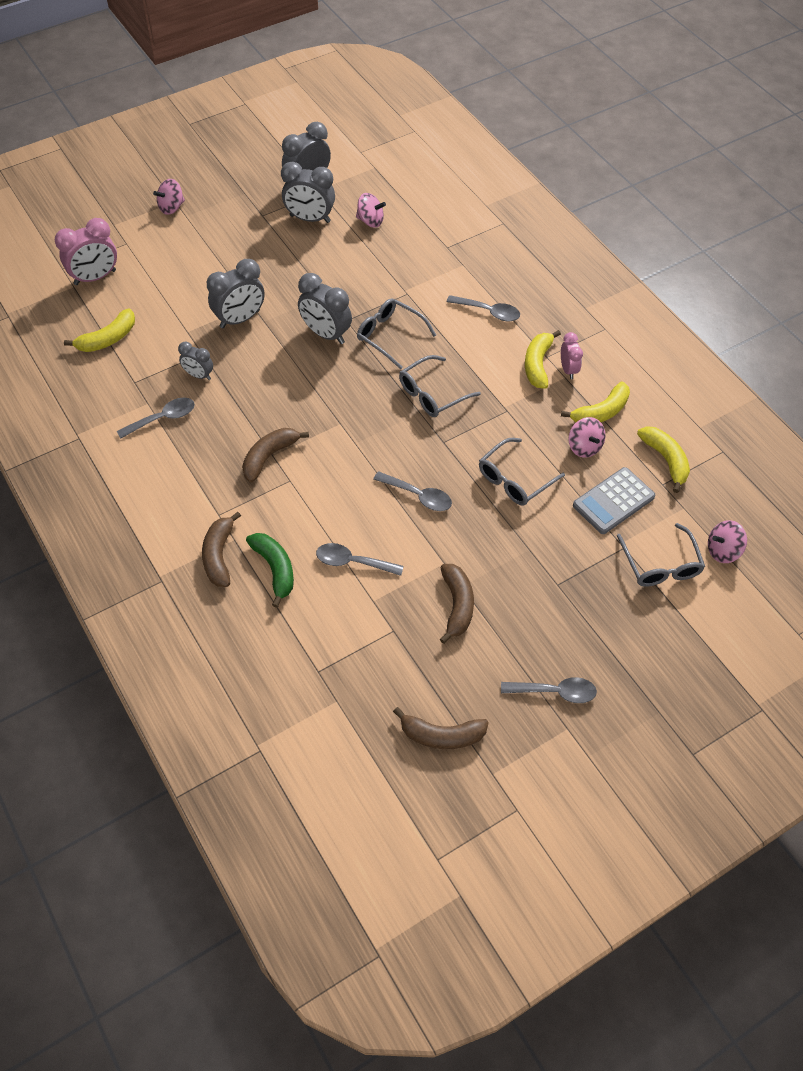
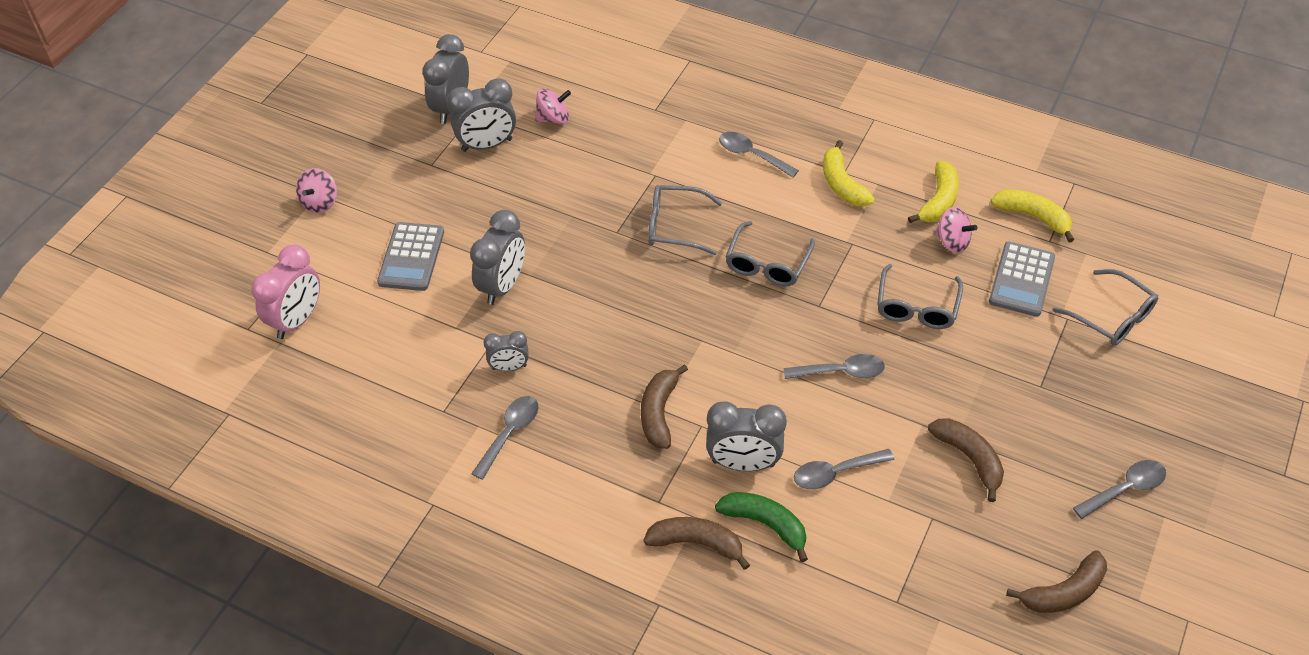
camera: 30 degrees left, 5 degrees down
(108, 339) = (371, 379): yellow banana -> none
(198, 271) = (411, 257): none -> grey calculator
(219, 555) = (696, 543): brown banana -> brown banana turned 135 degrees clockwise
(326, 334) = (608, 256): grey clock -> grey clock (743, 463)
(488, 312) = (751, 155): grey spoon -> grey spoon turned 135 degrees counterclockwise
(568, 370) = (874, 175): pink clock -> none
(722, 551) = (1151, 275): pink spinning top -> none

